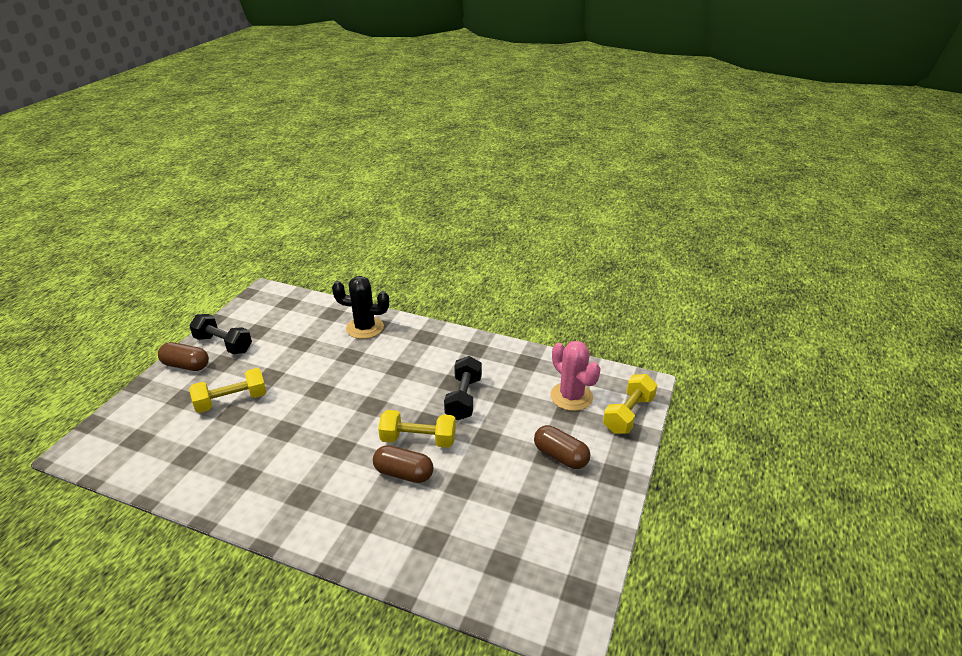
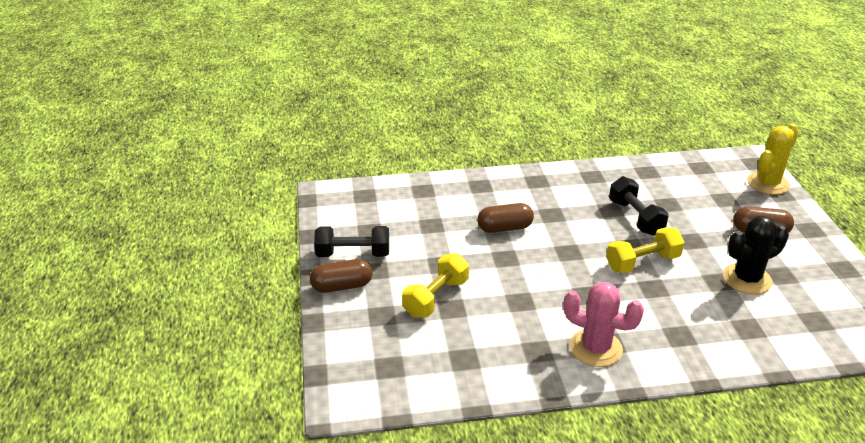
camera: 30 degrees left, 0 degrees up
(365, 328) = (473, 192): black cactus -> black cactus (747, 279)
(403, 473) = (665, 291): brown capsule -> brown capsule (505, 228)
(571, 396) = (713, 186): pink cactus -> pink cactus (595, 348)
(628, 414) = (768, 183): yellow dumbbell -> yellow cactus

